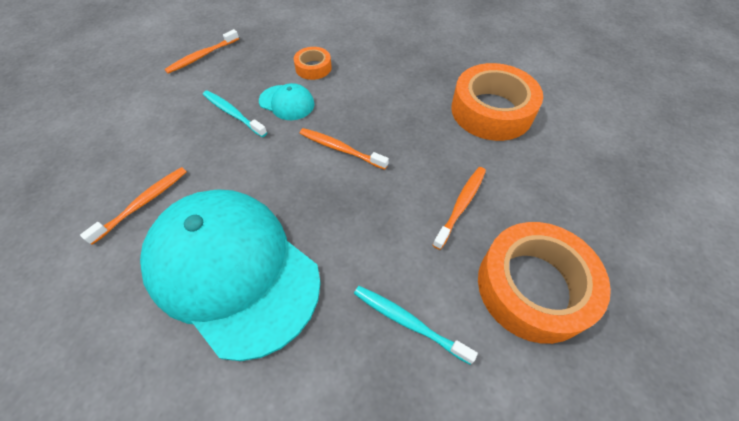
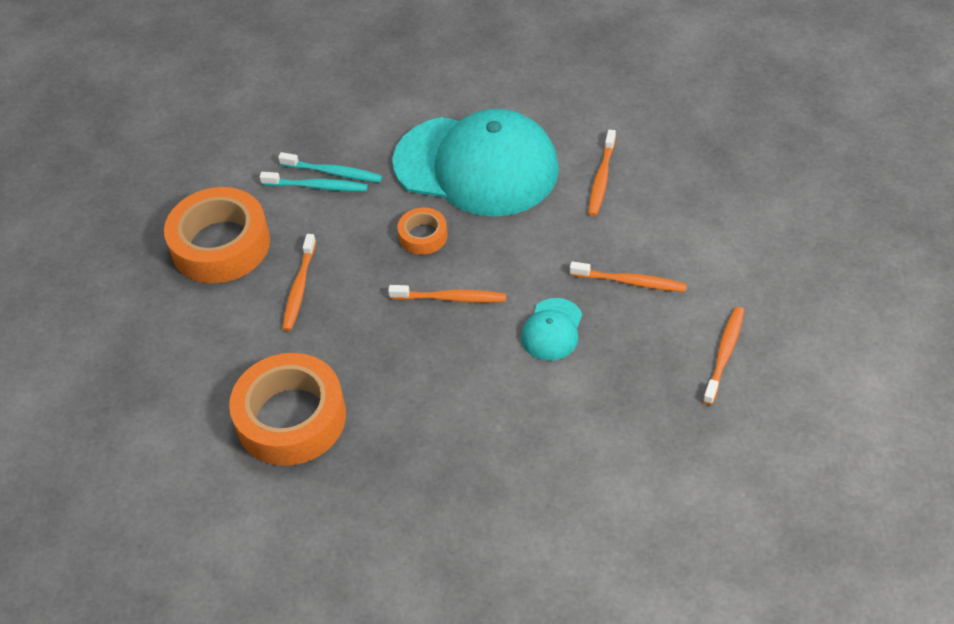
camera: 160 degrees right, 5 degrees down
(210, 113) = (630, 282): none -> orange toothbrush
(233, 114) = (603, 291): turquoise toothbrush -> turquoise toothbrush (333, 172)
(287, 102) = (552, 330): turquoise cap -> turquoise cap turned 75 degrees counterclockwise
(313, 68) = (558, 396): orange tape -> orange tape (423, 236)

